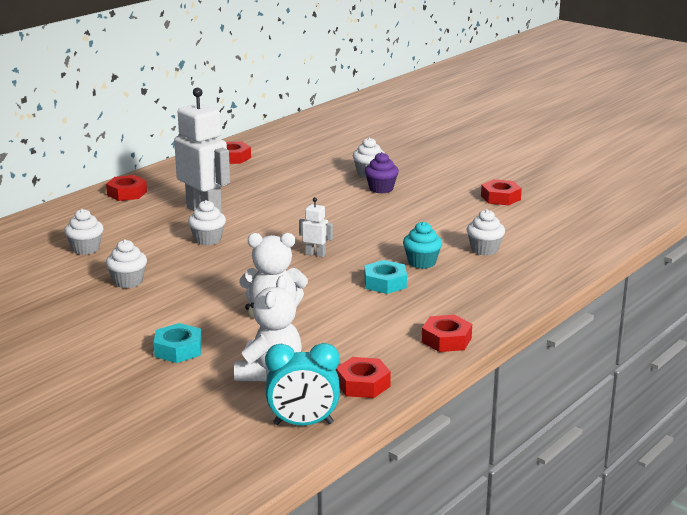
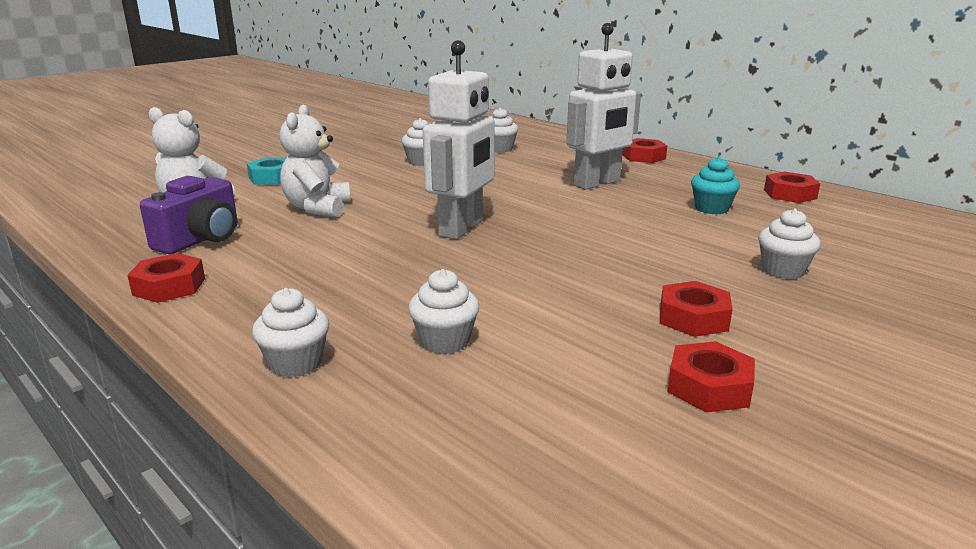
camera: 95 degrees right, 0 degrees up
(208, 240) = (515, 185): white cupcake -> white cupcake (296, 363)
(303, 424) = (85, 215): turquoise clock -> none
(315, 254) = (461, 228): white robot -> white robot, size x2.26
(356, 348) = (201, 239): none -> purple camera
(363, 384) = (122, 239): red nut -> red nut (693, 318)
(381, 189) = (711, 276): purple cupcake -> none
(385, 283) = (357, 261): turquoise nut -> none
(421, 262) = (412, 287): turquoise cupcake -> turquoise cupcake (711, 208)

